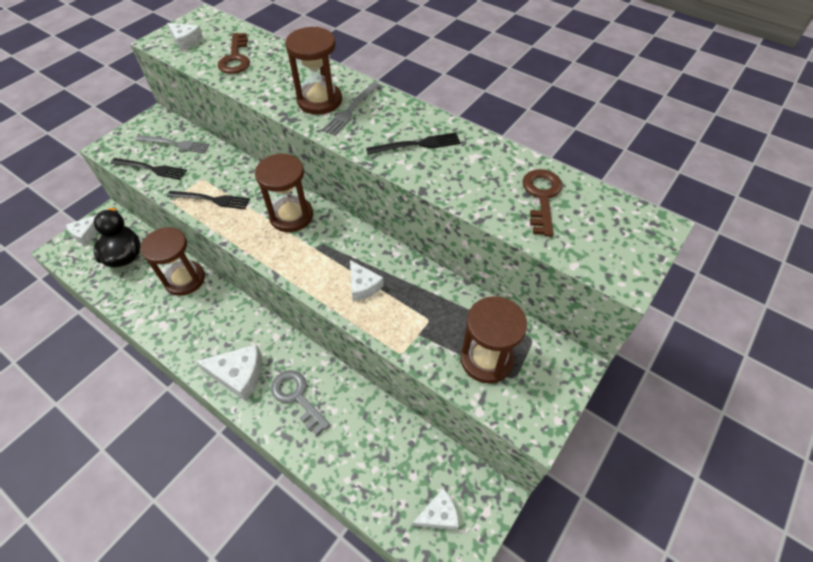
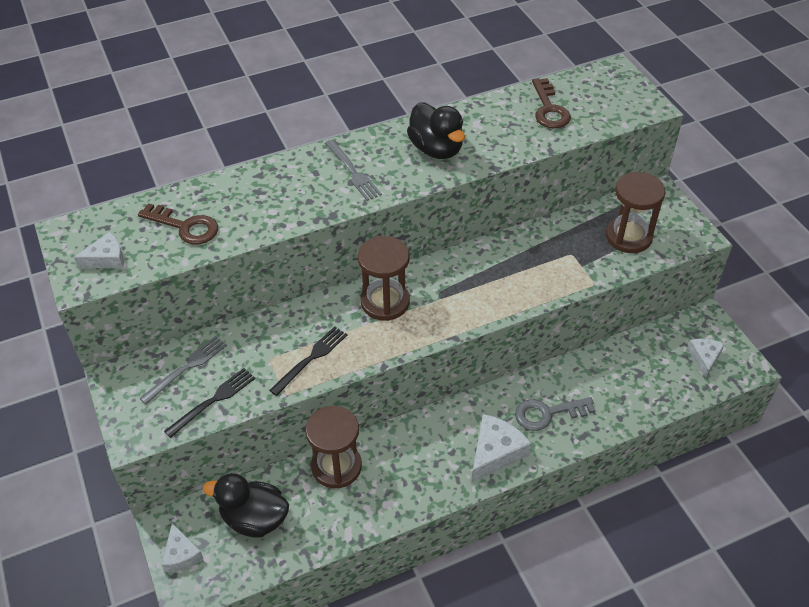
camera: 60 degrees left, 5 degrees down
(320, 101) = (320, 187): brown hourglass -> none
(363, 286) = (508, 281): white cheese -> none
(417, 145) = (436, 149): black fork -> black duck
(541, 197) = (549, 109): brown key -> brown key turned 135 degrees counterclockwise

